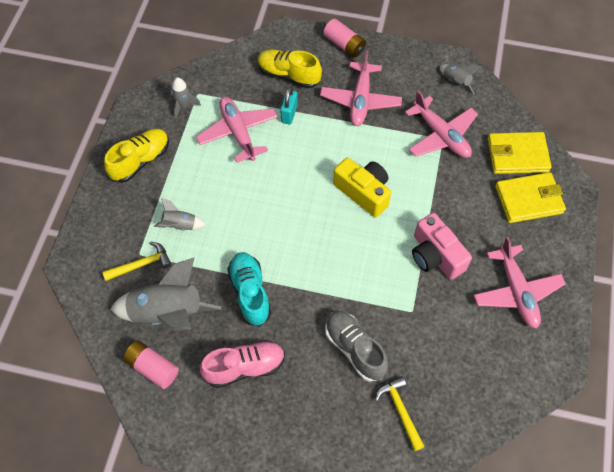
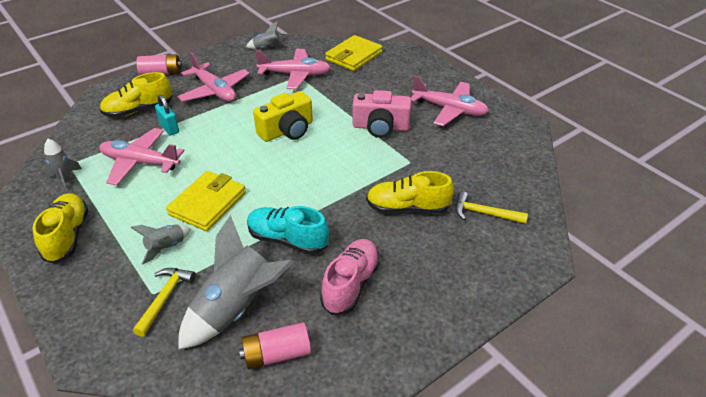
camera: 50 degrees left, 20 degrees down
(355, 349) = (407, 208): grey shoe -> yellow shoe
(363, 192) = (287, 130): yellow camera -> yellow camera turned 150 degrees clockwise
(528, 200) = (390, 69): yellow wallet -> yellow wallet (208, 204)

